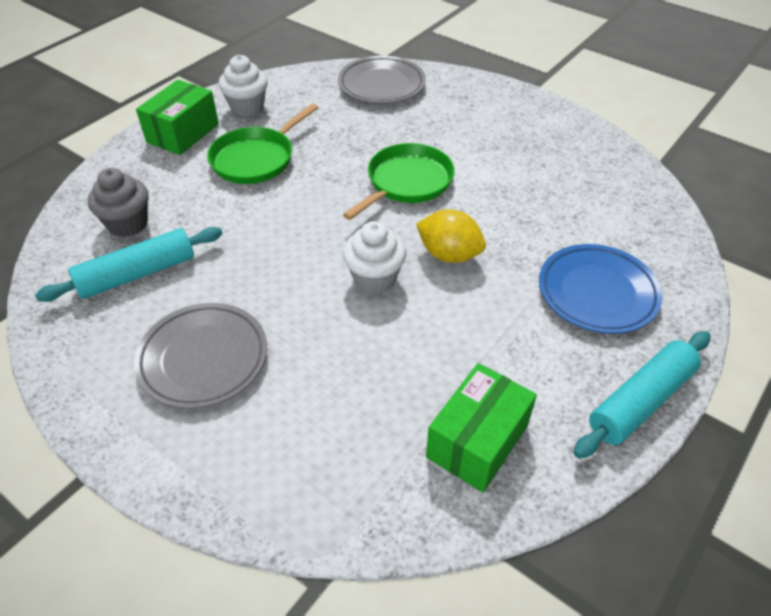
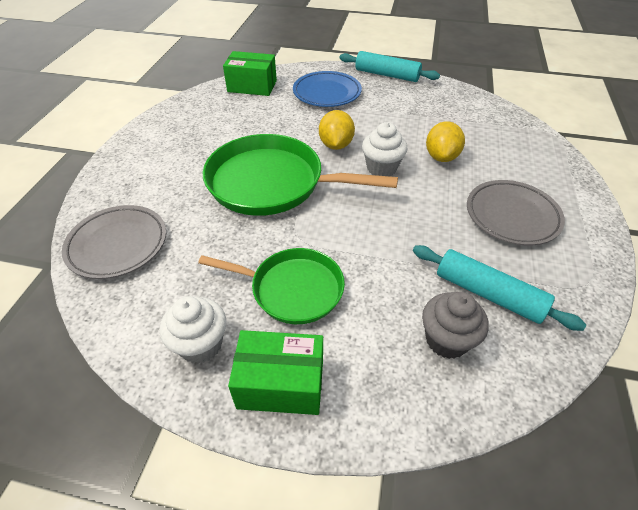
camera: 115 degrees left, 0 degrees up
(358, 351) = (441, 157): none -> yellow lemon
(407, 182) = (271, 183): green pan -> green pan, size x1.59
(477, 441) = (452, 108): green box -> green box (252, 86)

